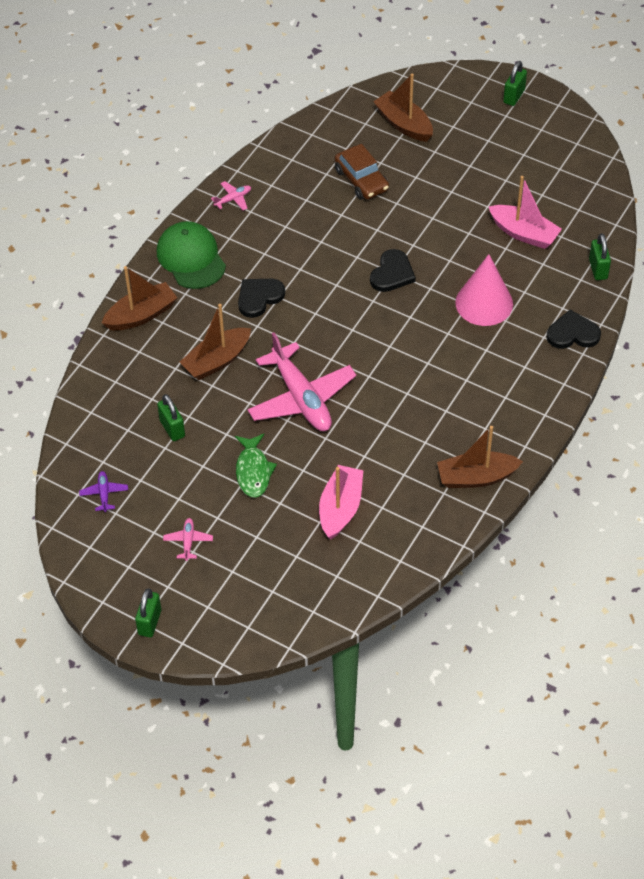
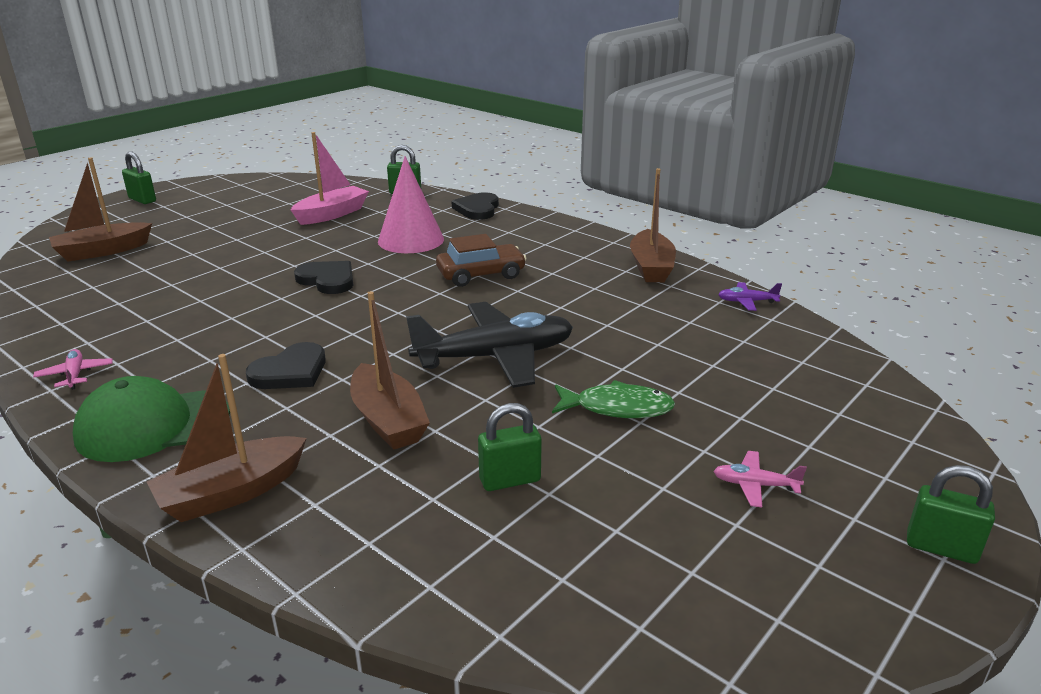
camera: 80 degrees left, 25 degrees down
(104, 494) = (644, 584): purple plane -> purple plane (747, 302)
(141, 315) = (231, 492): brown boat -> brown boat turned 105 degrees counterclockwise
(259, 297) = (290, 371): black heart -> black heart turned 105 degrees counterclockwise
(301, 398) = (495, 357): pink plane -> black plane
(340, 508) = (690, 348): pink boat -> none
(361, 180) = (158, 282): brown car -> brown car (481, 274)

